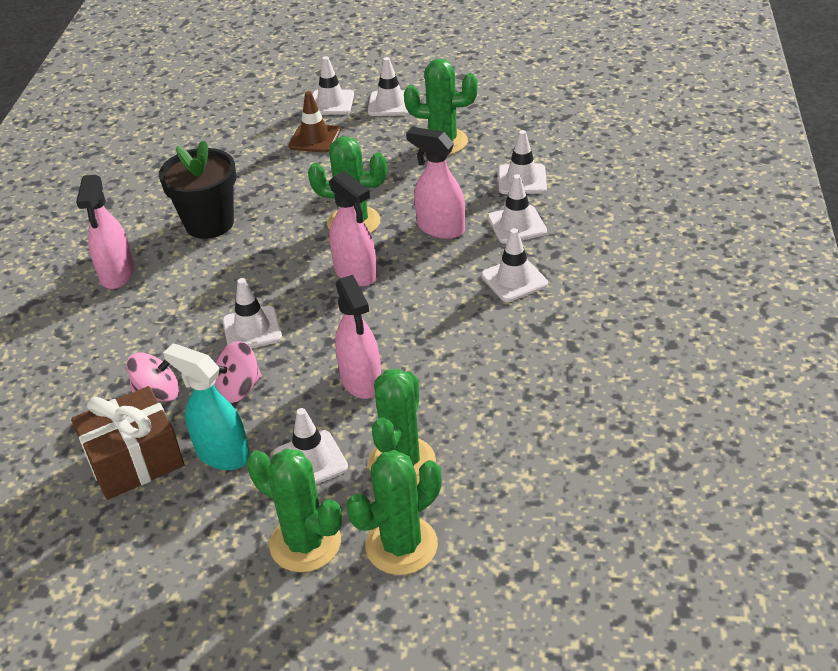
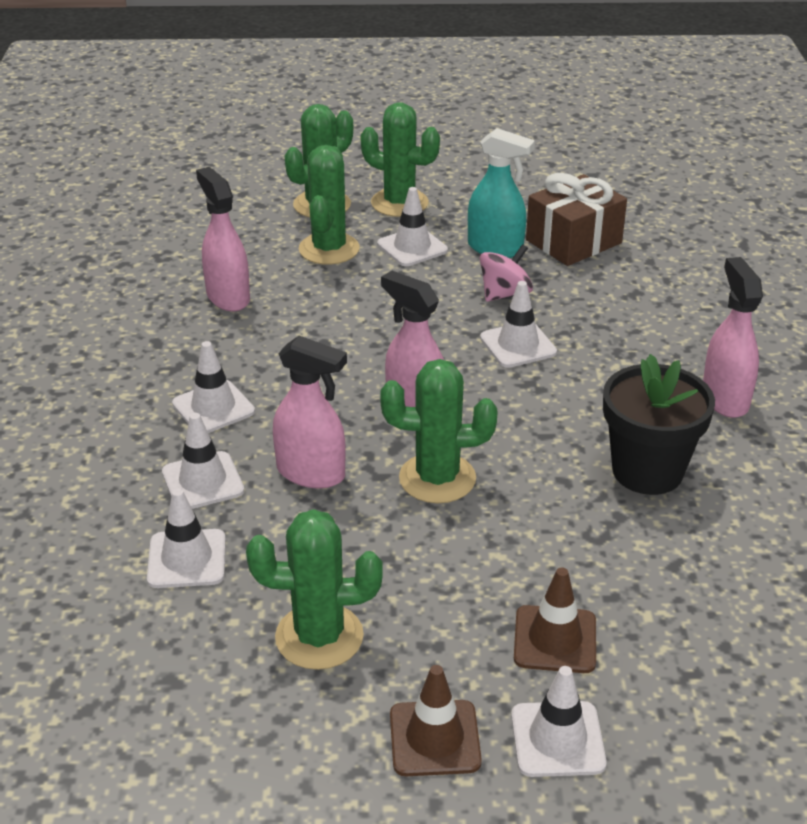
camera: 170 degrees right, 5 degrees down
(158, 393) = (585, 287): pink spinning top -> none
(361, 381) = (380, 304): pink spray bottle -> pink spray bottle (228, 297)
(390, 104) = (434, 738): white traffic cone -> brown traffic cone

